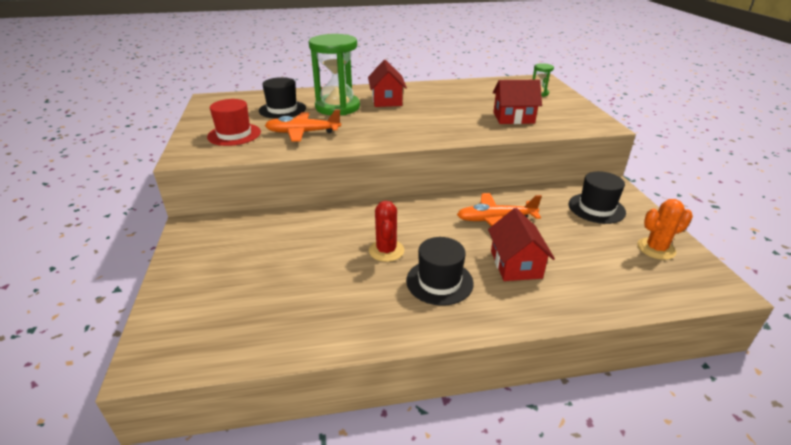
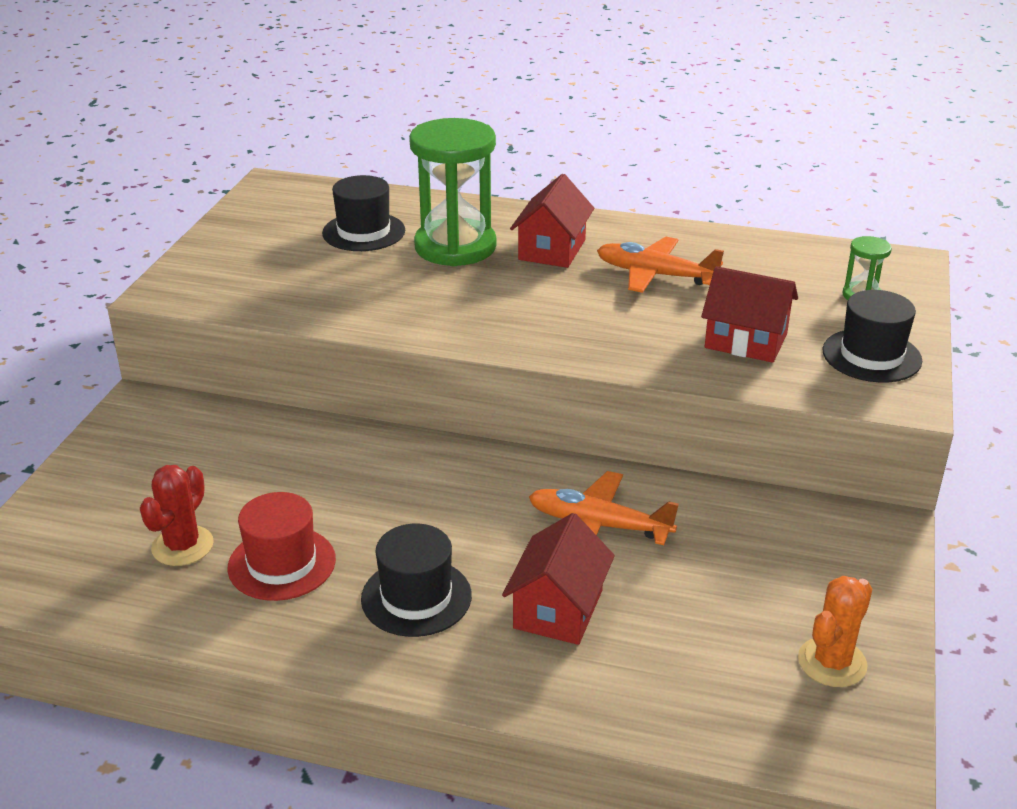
camera: 25 degrees right, 0 degrees up
(234, 134) = (256, 267): red hat -> red hat (282, 563)
(303, 133) = (358, 288): orange plane -> orange plane (655, 275)
(386, 250) = (380, 524): red cactus -> red cactus (182, 546)
(596, 208) = (804, 558): black hat -> black hat (871, 356)
(656, 249) = (832, 662): orange cactus -> orange cactus turned 60 degrees counterclockwise

